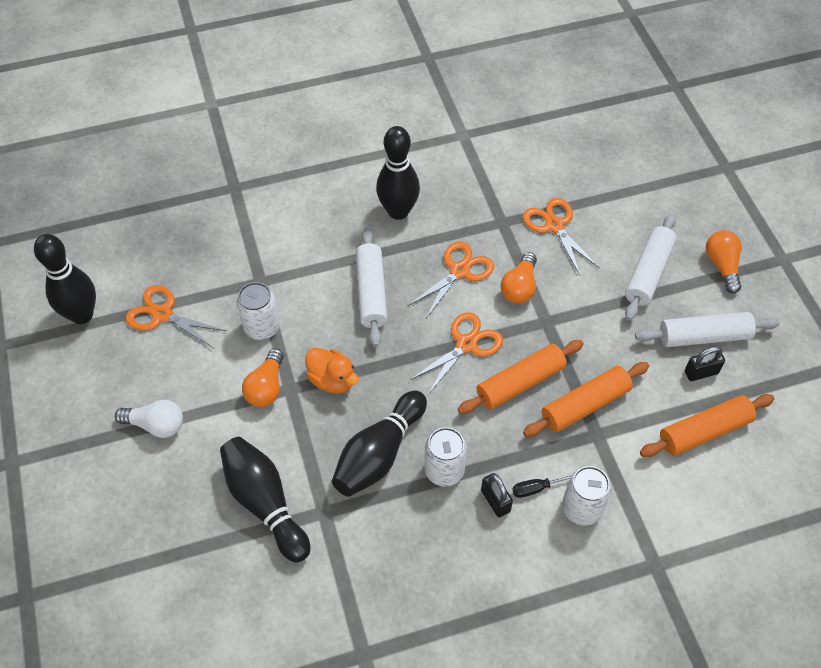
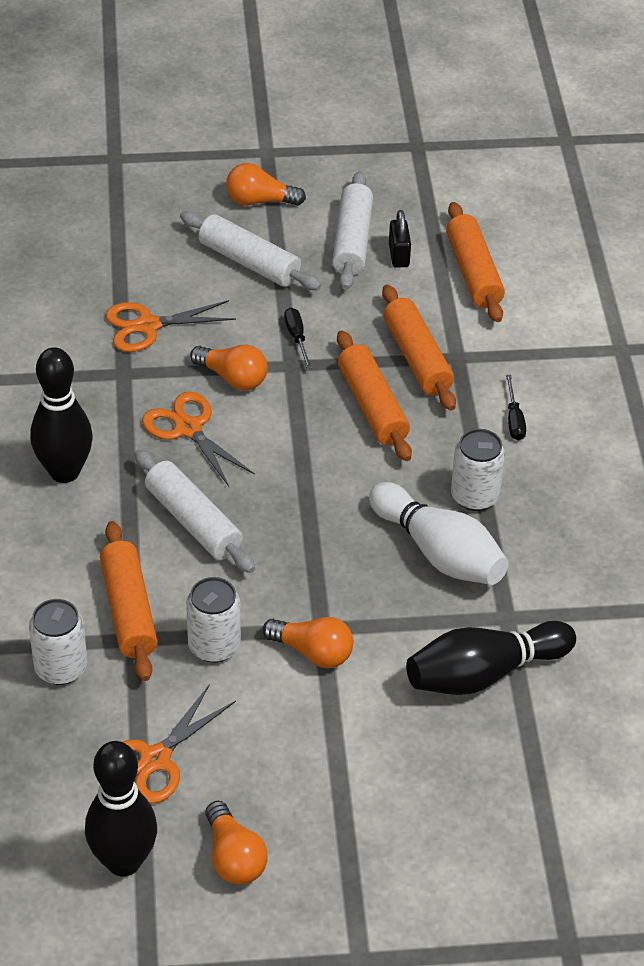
camera: 80 degrees left, 10 degrees down
(88, 373) = (234, 857): none -> orange light bulb
(156, 425) = (341, 781): white light bulb -> none
(284, 273) = (129, 610): none -> orange rolling pin
(332, 380) = (320, 582): orange duck -> none
(371, 292) = (193, 522): white rolling pin -> white rolling pin turned 45 degrees clockwise
(379, 454) = (439, 552): black bowling pin -> white bowling pin
(466, 344) = (303, 443): orange scissors -> none
(495, 501) = (523, 459): black padlock -> none
(577, 319) = (297, 338): none -> black screwdriver
(581, 508) = (546, 390): white can -> white can (61, 668)

